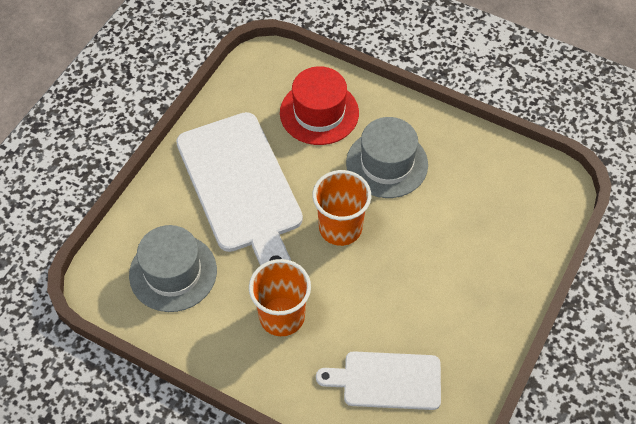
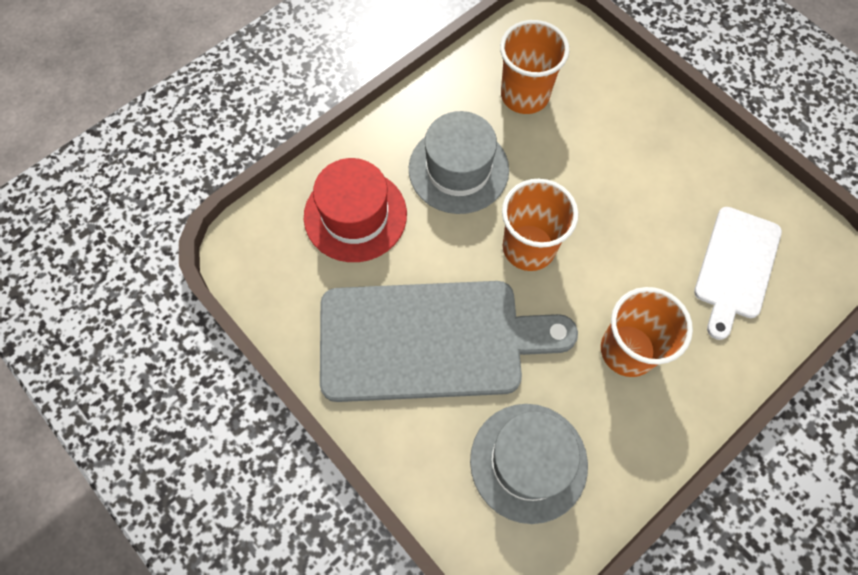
camera: 70 degrees left, 10 degrees up
(241, 187) = (431, 340): white cutting board -> grey cutting board
(477, 188) = (524, 95): none -> orange cup

